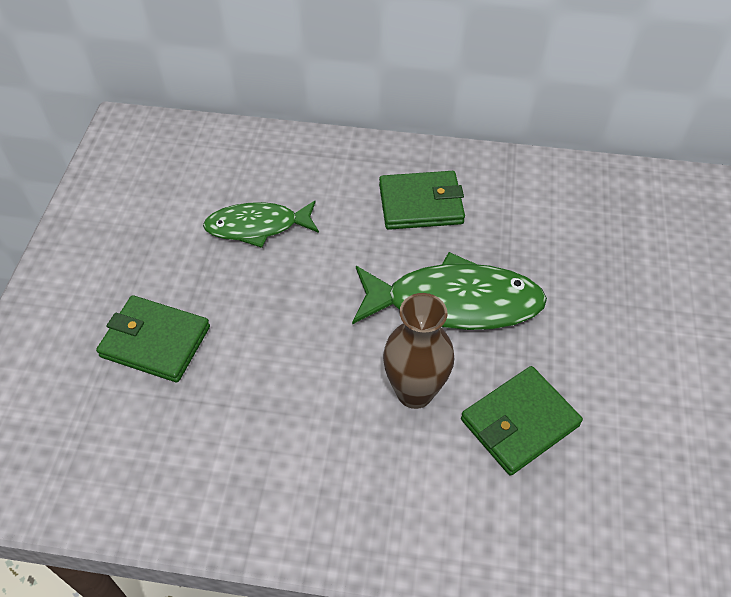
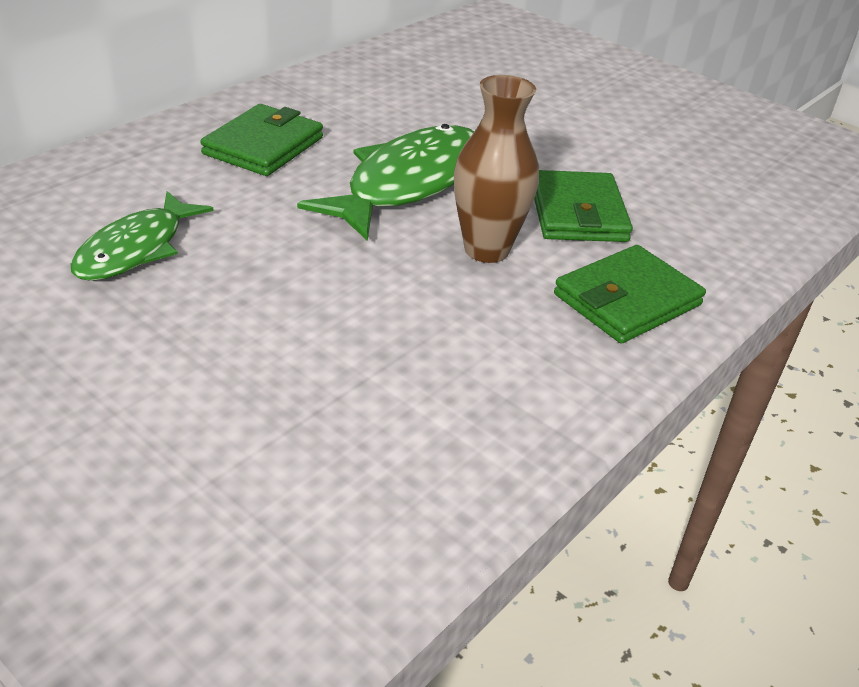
camera: 60 degrees left, 15 degrees down
(155, 342) = (199, 398): green wallet -> green wallet (627, 300)

